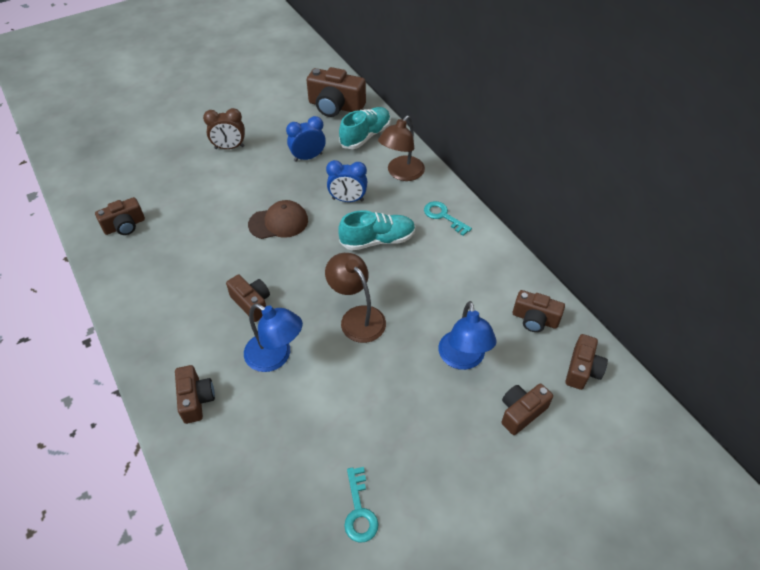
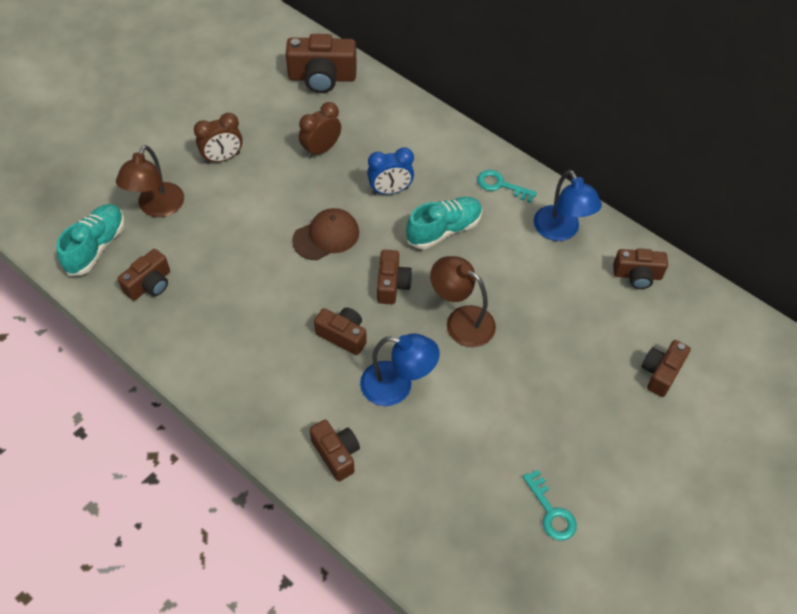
camera: 20 degrees left, 5 degrees up
(308, 157) = (321, 149): blue clock -> brown clock
(365, 136) = (374, 108): turquoise shoe -> turquoise shoe (96, 247)
(401, 173) = (434, 145): brown lamp -> brown lamp (157, 208)
(463, 359) = (585, 335): blue lamp -> blue lamp (561, 231)
(582, 370) = (700, 315): brown camera -> brown camera (392, 284)

